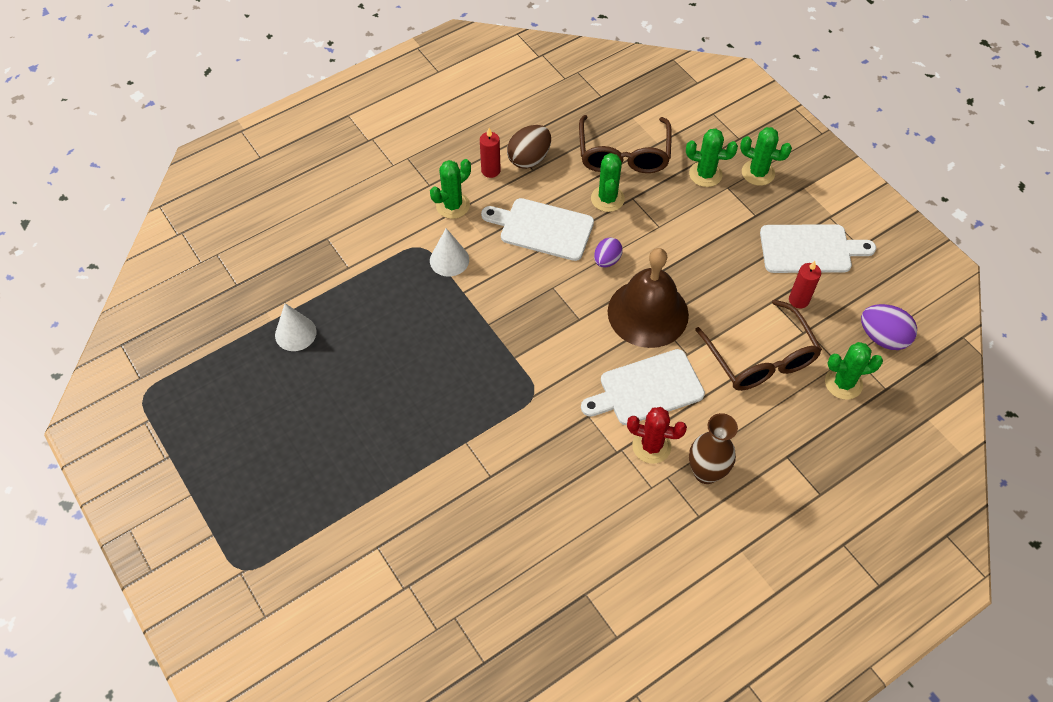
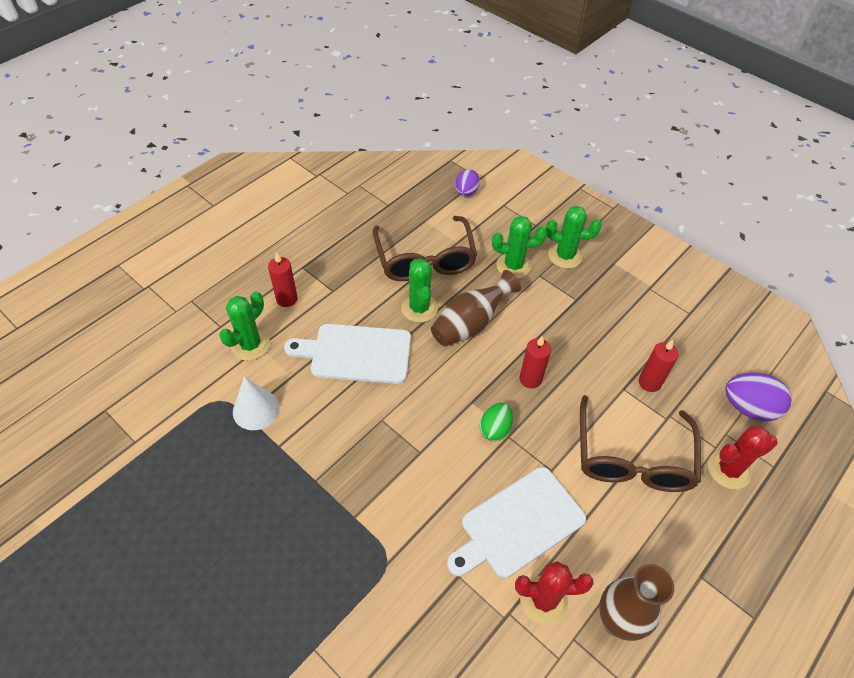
camera: 15 degrees left, 5 degrees down
(295, 333) = (73, 542): white cone -> none
(529, 159) = (326, 280): brown egg -> none
(607, 260) = (435, 376): purple egg -> purple egg (466, 192)
(648, 313) = (495, 429): brown bell -> green egg
(650, 220) = (470, 324): none -> brown vase
(691, 277) = (530, 379): none -> red candle
(761, 358) = (632, 459): brown glasses -> brown glasses turned 45 degrees clockwise
(810, 249) = (642, 325): white cutting board -> none
(843, 383) = (728, 470): green cactus -> red cactus

